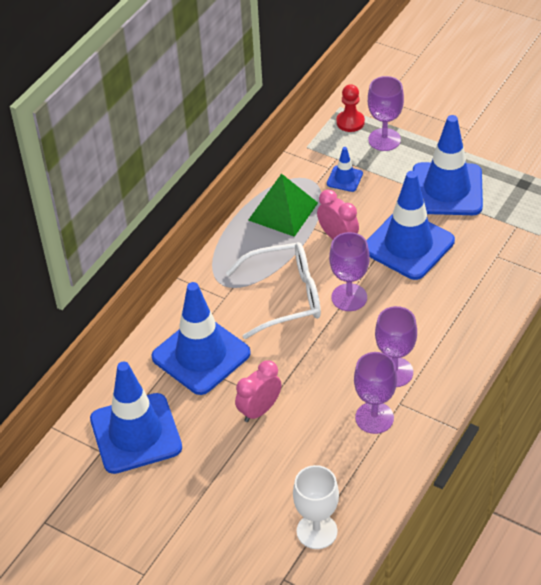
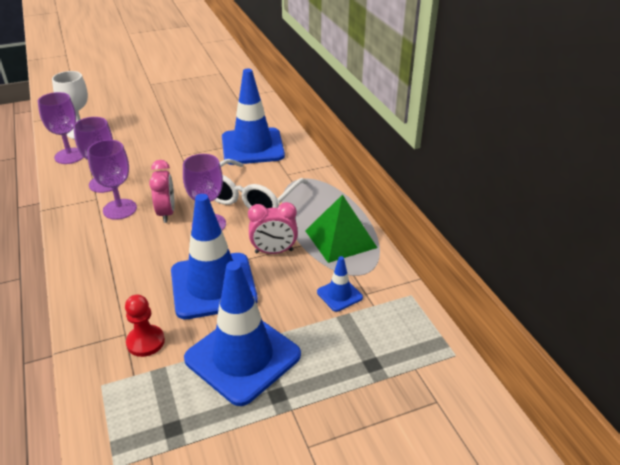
camera: 125 degrees right, 10 degrees down
(136, 433) = (231, 108): blue traffic cone -> none
(259, 410) = (181, 148): pink clock -> pink clock (166, 213)
(350, 122) = (420, 347): red pawn -> red pawn (145, 342)
(384, 140) = (366, 357): purple goblet -> purple goblet (69, 156)

